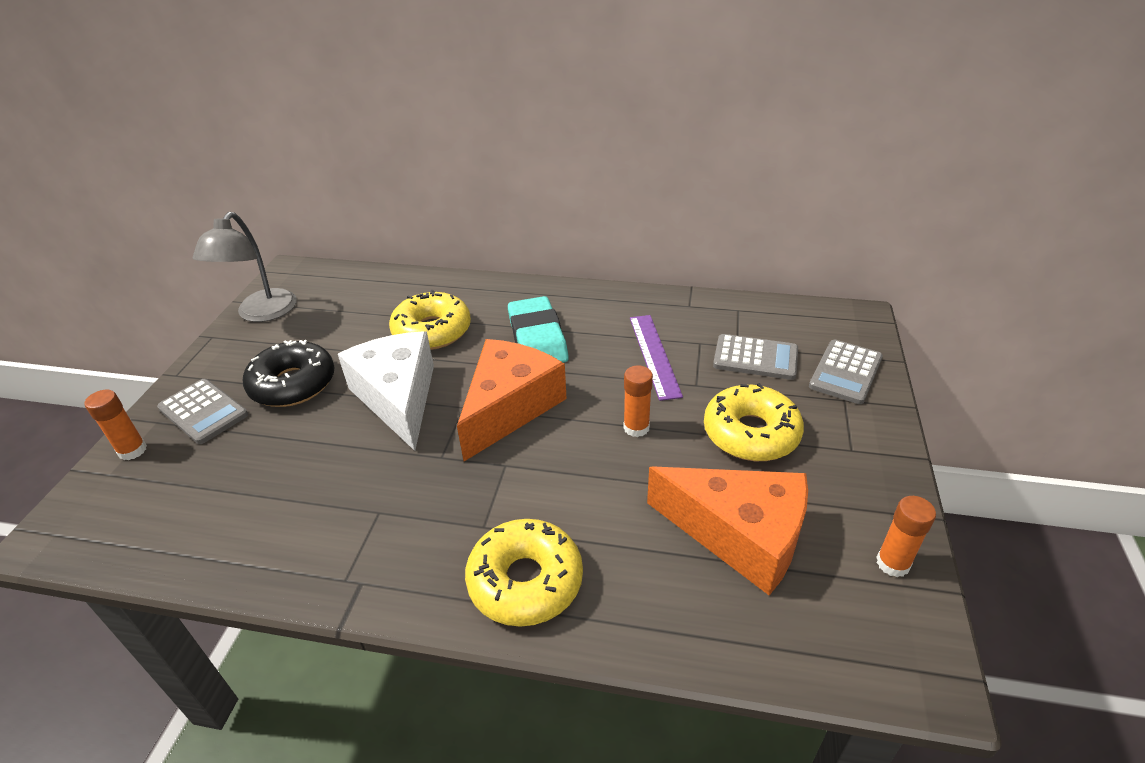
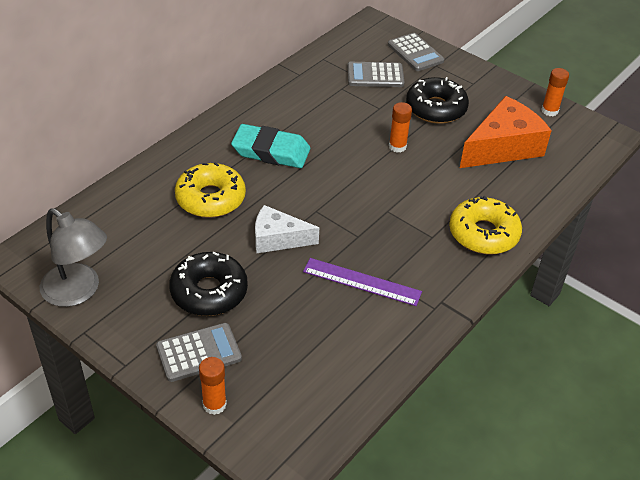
camera: 65 degrees left, 5 degrees up
(398, 397) = (278, 239): white cheese -> white cheese, size x0.63
(509, 407) = (334, 190): orange cheese -> none
(654, 355) = (337, 111): purple ruler -> purple ruler (362, 281)
(751, 433) = (436, 108): yellow donut -> black donut
(755, 358) = (375, 75): grey calculator -> grey calculator turned 135 degrees counterclockwise

